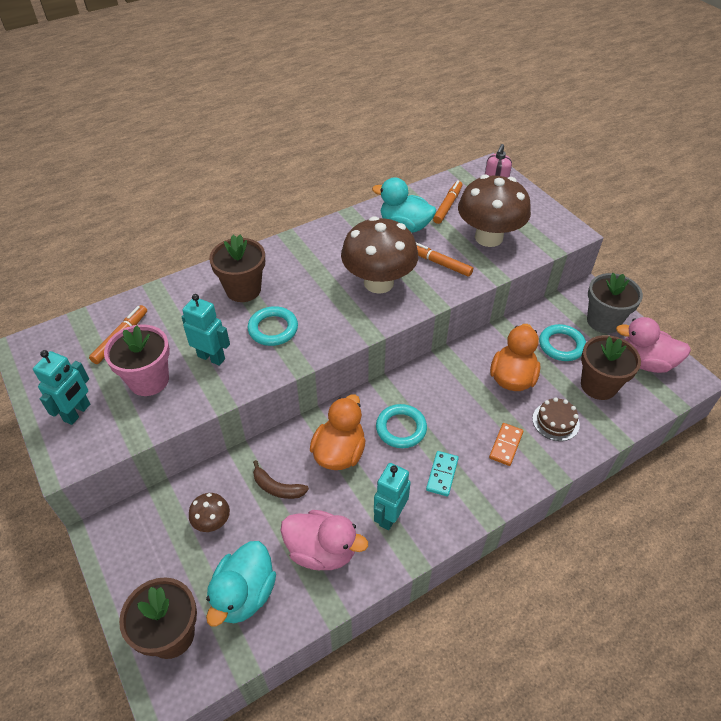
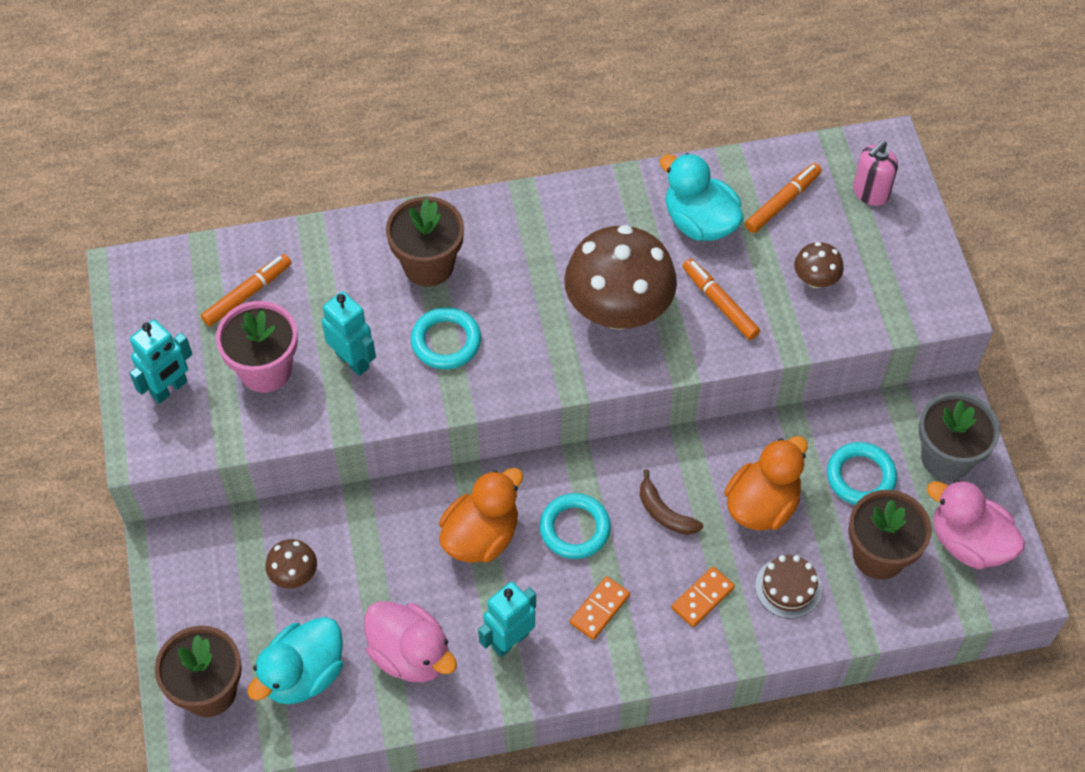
camera: 20 degrees right, 10 degrees up
(277, 487) = (386, 557): brown banana -> brown banana (664, 513)
(442, 474) = (599, 609): turquoise domino -> orange domino
(488, 237) = (815, 279): brown mushroom -> brown mushroom, size x0.45

